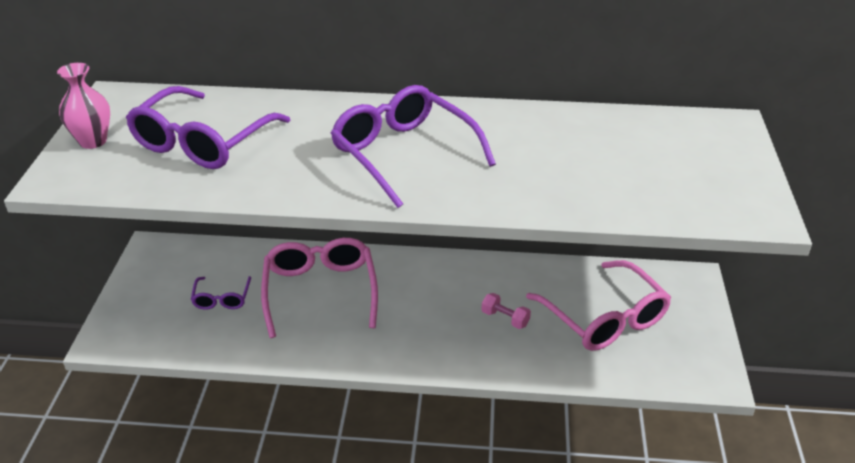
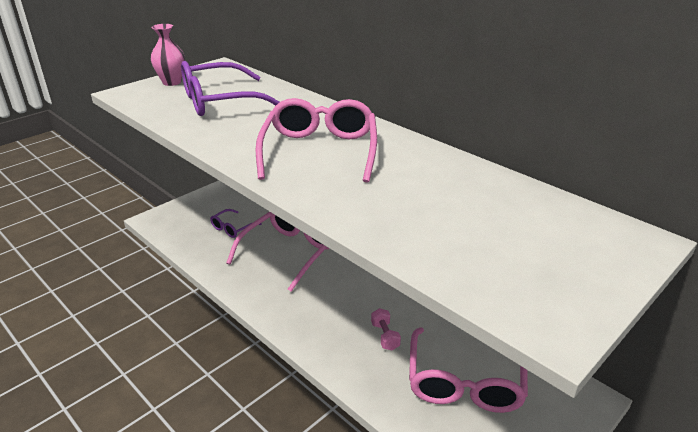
camera: 40 degrees right, 5 degrees down
(403, 154) = (320, 151): purple glasses -> pink glasses

